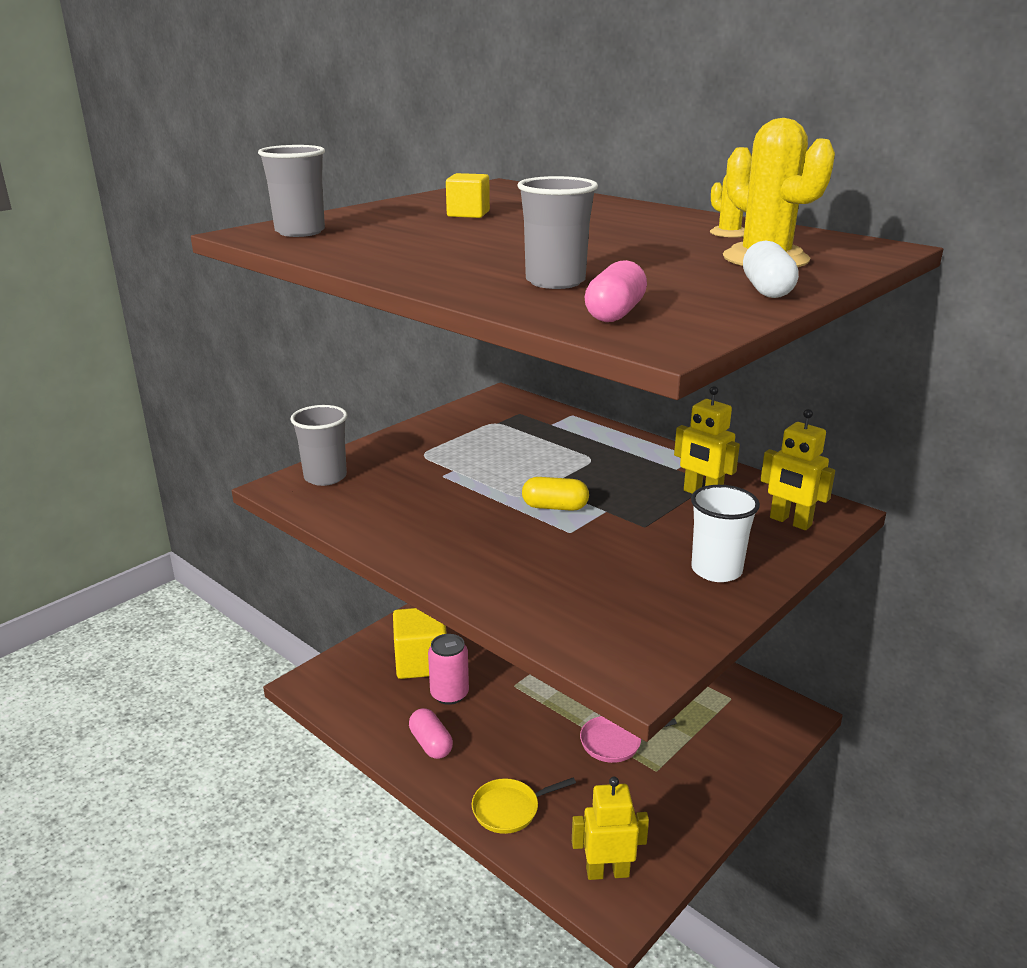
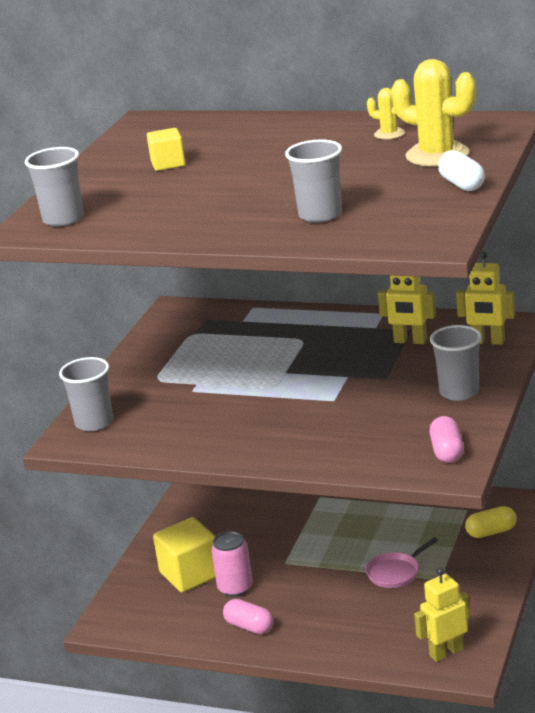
camera: 20 degrees left, 0 degrees up
(509, 809) = (346, 644): yellow pan -> none
(555, 507) = (306, 386): yellow capsule -> yellow capsule (491, 532)
(615, 313) = (388, 230): pink capsule -> pink capsule (447, 451)
(716, 570) = (459, 392): white cup -> grey cup

